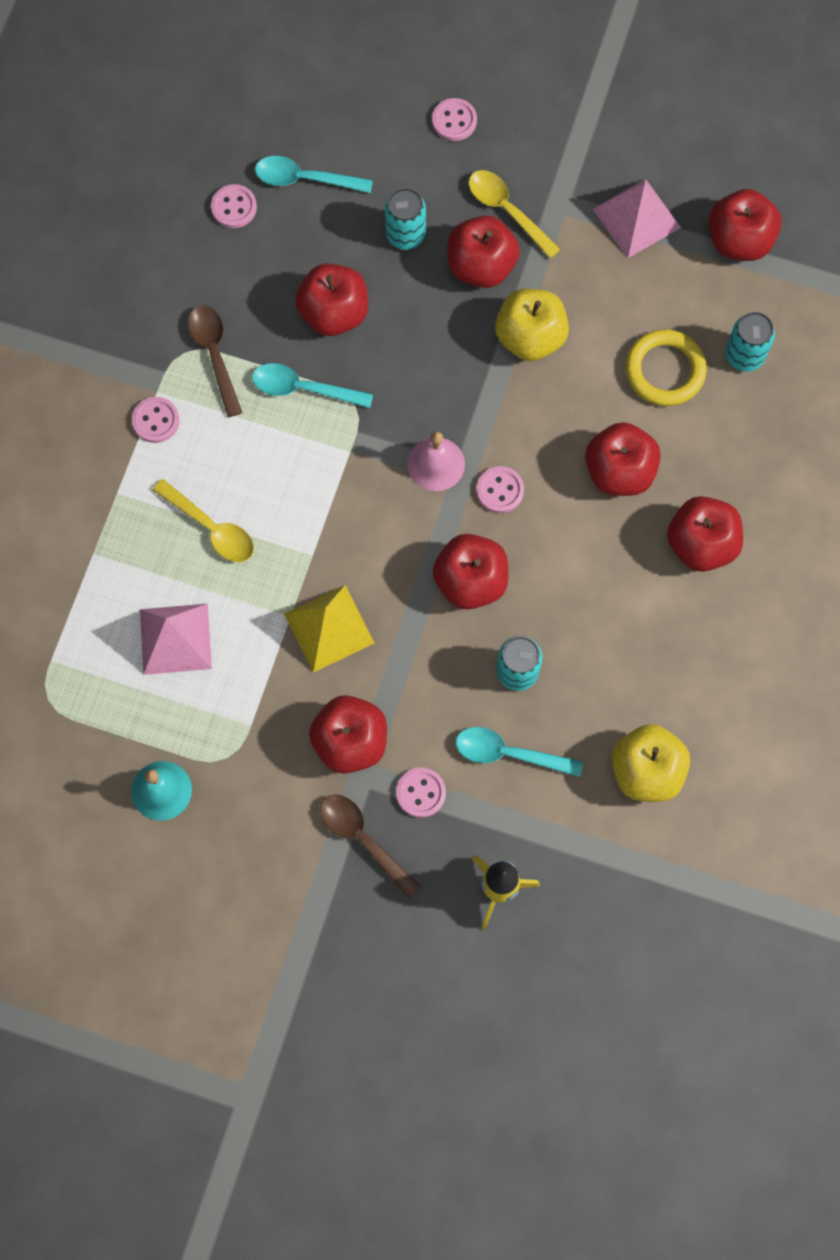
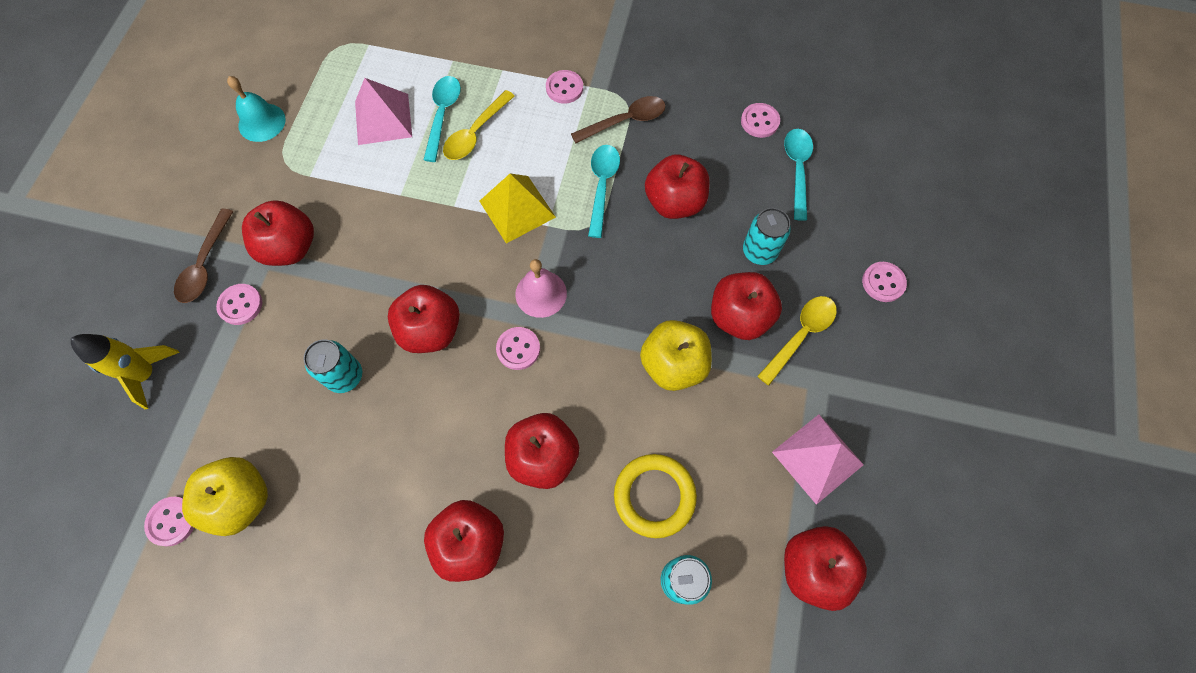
camera: 85 degrees right, 5 degrees down
(329, 628) = (389, 223): yellow pyramid -> yellow pyramid (517, 209)
(363, 839) = (205, 264): brown spoon -> brown spoon turned 150 degrees clockwise
(509, 753) = (269, 374): turquoise spoon -> turquoise spoon (443, 115)
(664, 840) = (172, 521): none -> pink button

